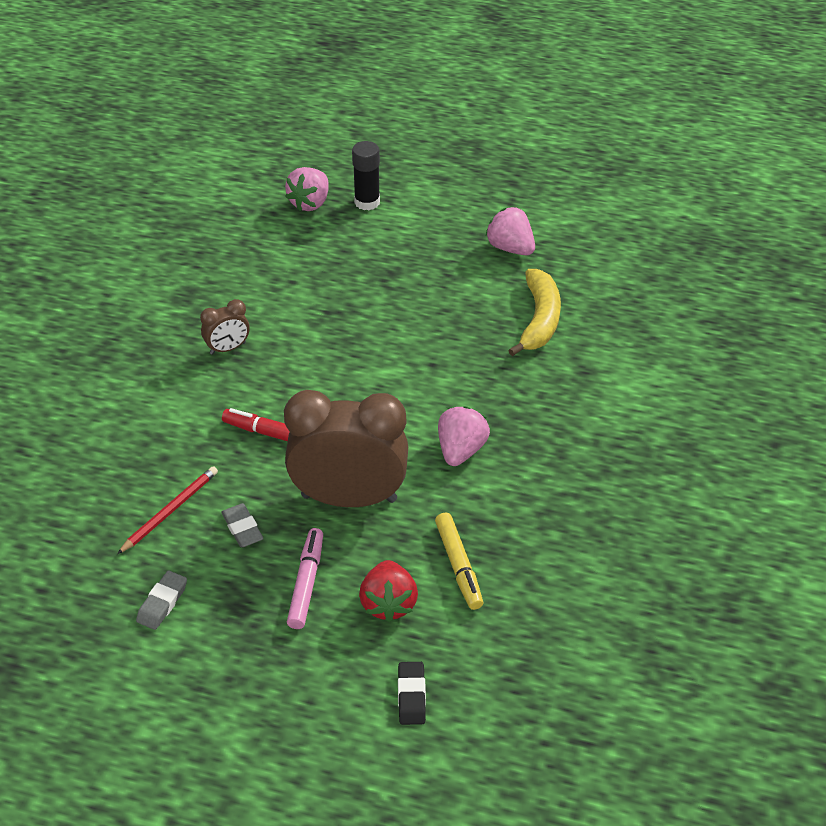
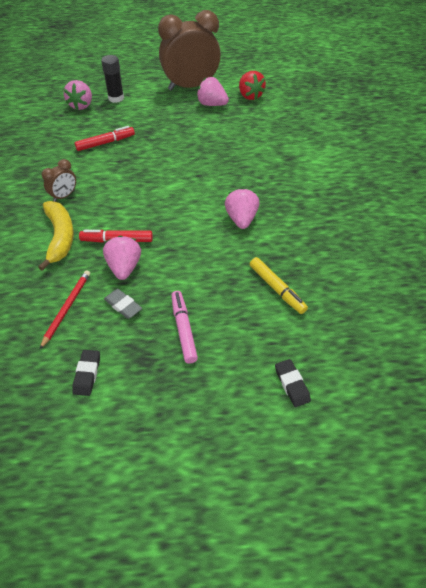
camera: 20 degrees left, 5 degrees up
(162, 603) = (87, 374): grey eraser -> black eraser
(266, 476) = (124, 267): none -> pink strawberry
(319, 277) = (105, 143): none -> red marker
(349, 498) = (185, 266): brown clock -> brown clock (190, 86)
(388, 603) = (245, 326): red strawberry -> red strawberry (250, 96)
(539, 320) = (248, 137): yellow banana -> yellow banana (60, 237)

